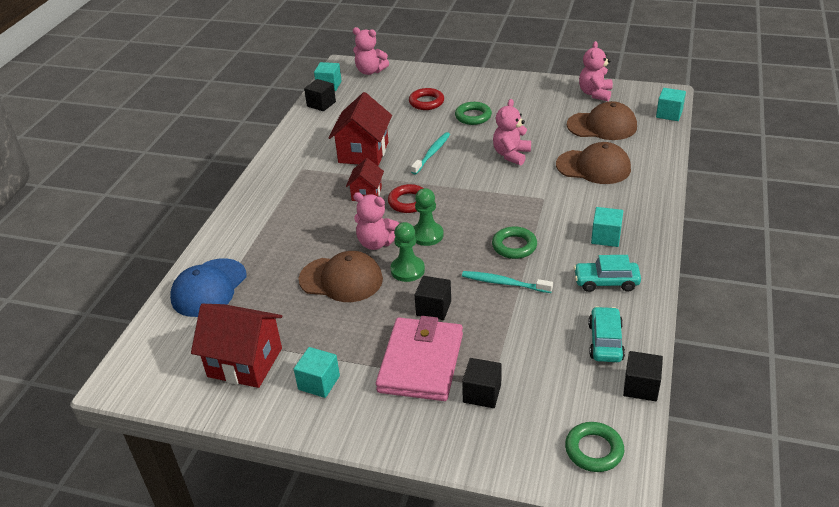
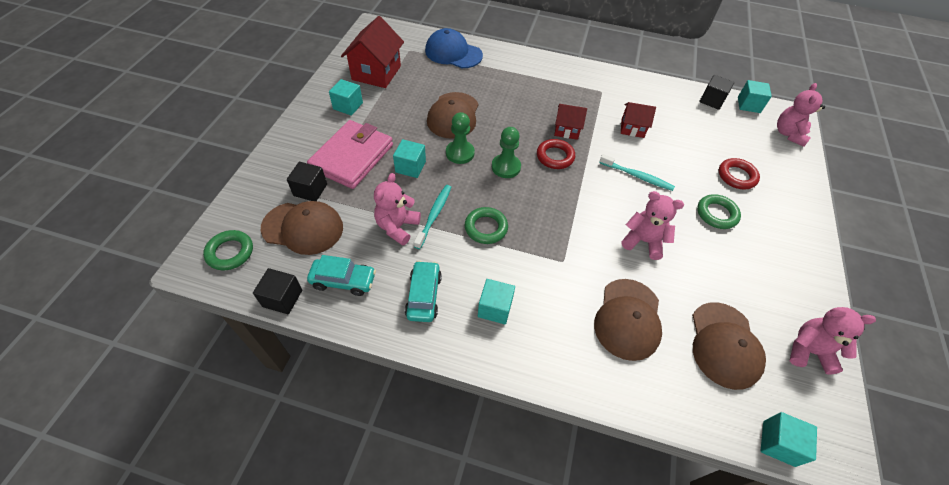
camera: 85 degrees right, 15 degrees up
(363, 152) = (632, 128): red house -> red house, size x0.57
(376, 243) = (497, 135): pink teddy bear -> pink teddy bear (397, 227)
(420, 363) = (352, 157): pink wallet -> pink wallet turned 75 degrees counterclockwise
(433, 308) = (410, 167): black cube -> turquoise cube
(542, 388) = (303, 228): none -> brown cap

